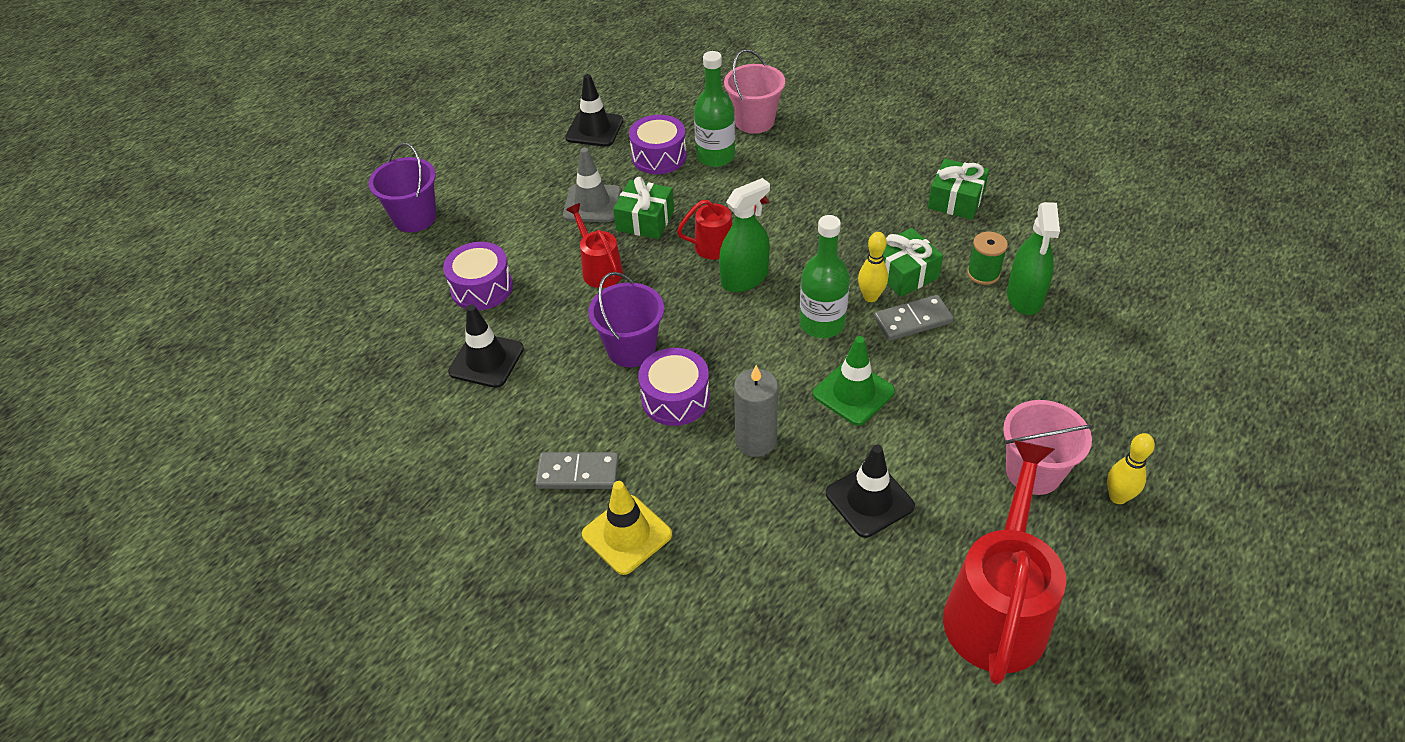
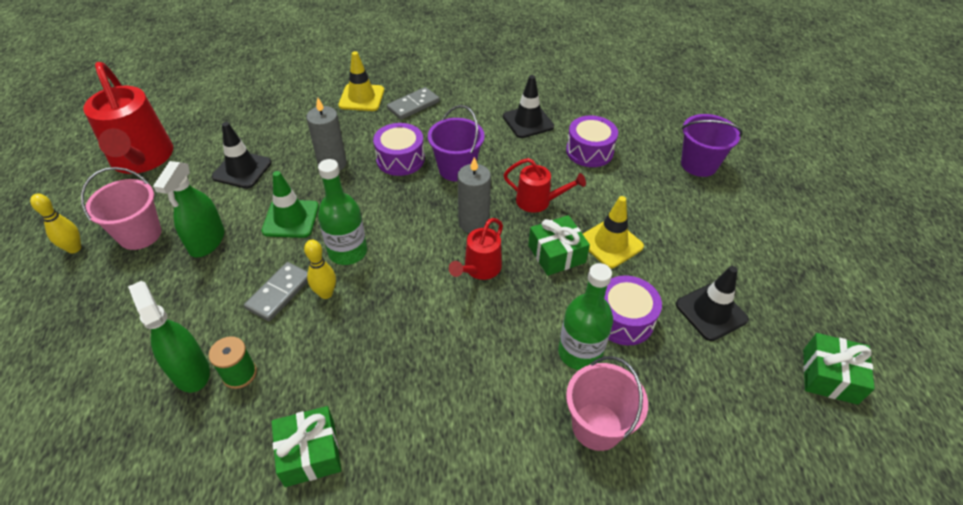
camera: 135 degrees right, 0 degrees up
(592, 204) = (610, 243): grey traffic cone -> yellow traffic cone
(680, 284) = (473, 223): none -> grey candle
(744, 278) = (434, 253): green spray bottle -> green spray bottle (207, 241)
(904, 273) = (311, 332): green gift -> green gift (829, 376)

